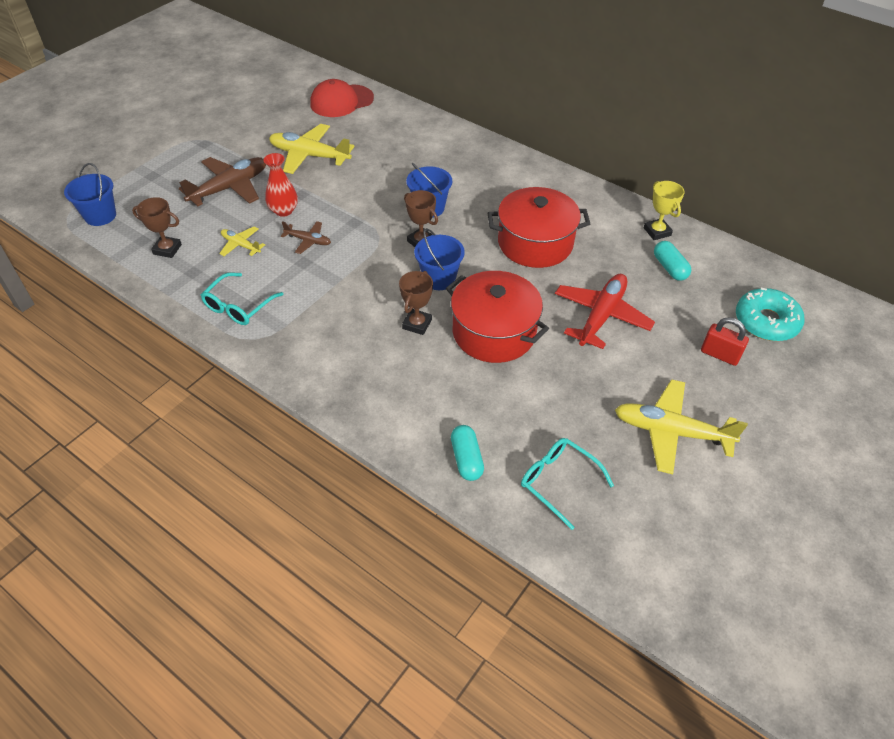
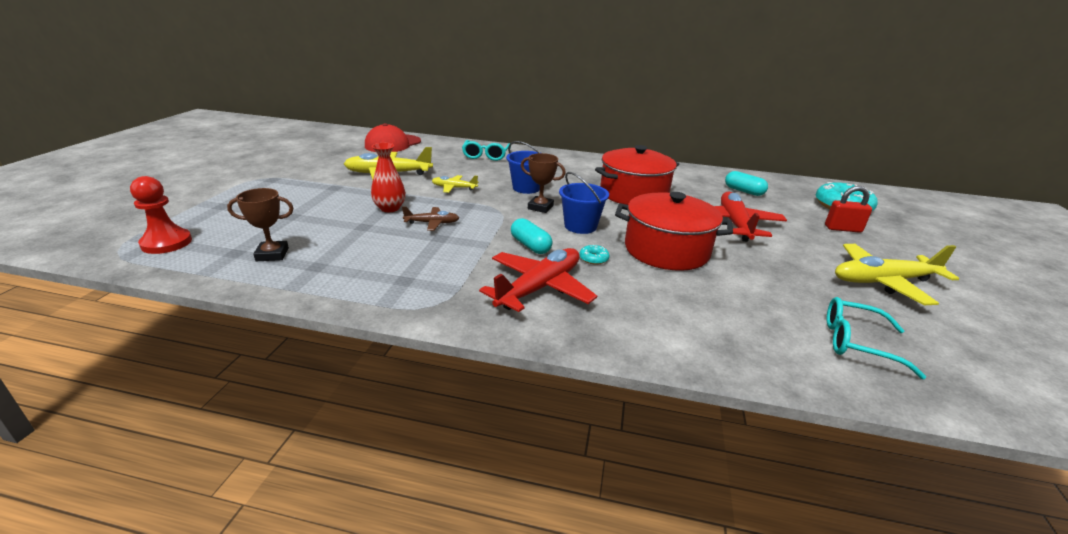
camera: 25 degrees left, 20 degrees down
(100, 216) = (166, 243): blue bucket -> red pawn
(230, 188) = (320, 202): brown plane -> none
(239, 306) = (393, 282): turquoise glasses -> turquoise glasses (486, 155)
(241, 245) = (361, 237): yellow plane -> yellow plane (454, 188)
(346, 344) = (540, 288): none -> red plane
(417, 324) = (593, 258): brown trophy -> turquoise donut
(466, 459) = (758, 349): turquoise capsule -> turquoise capsule (530, 246)
(657, 232) = (710, 176): yellow trophy -> none

